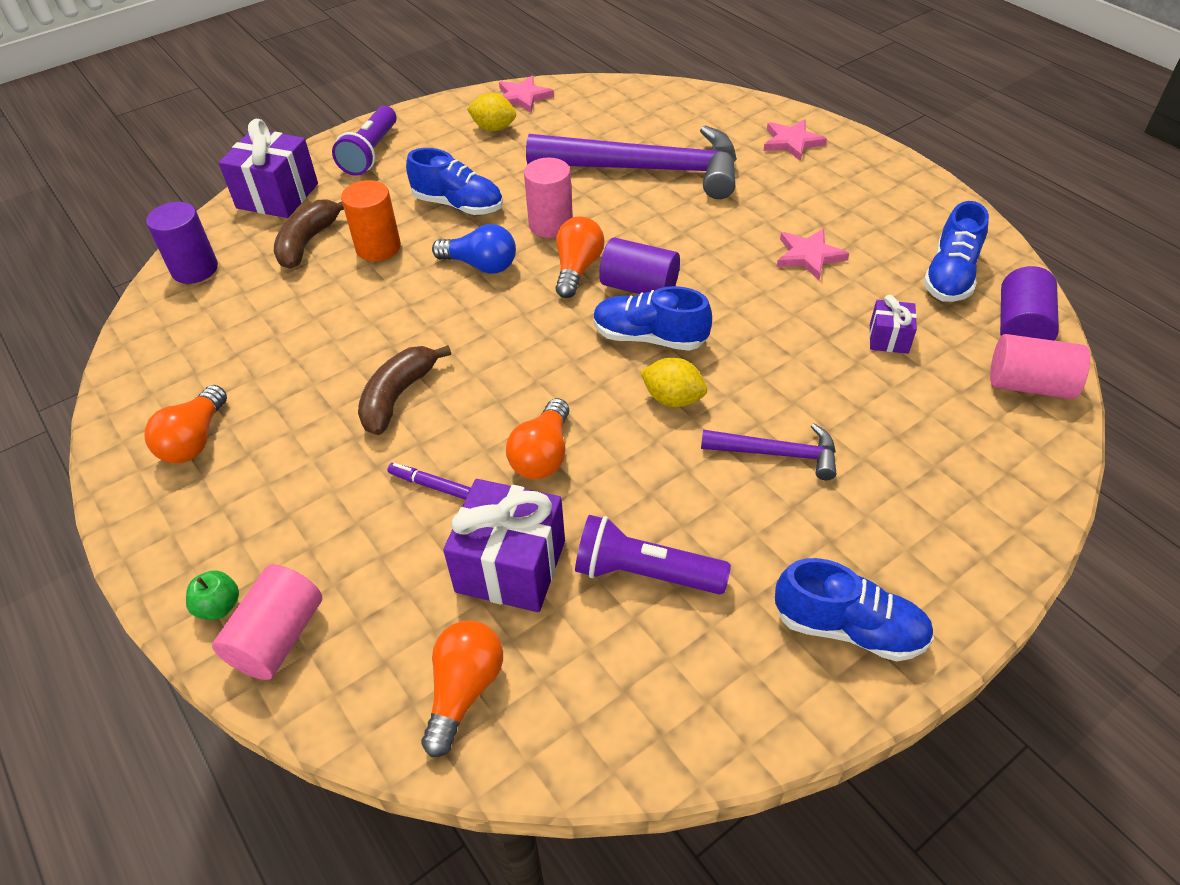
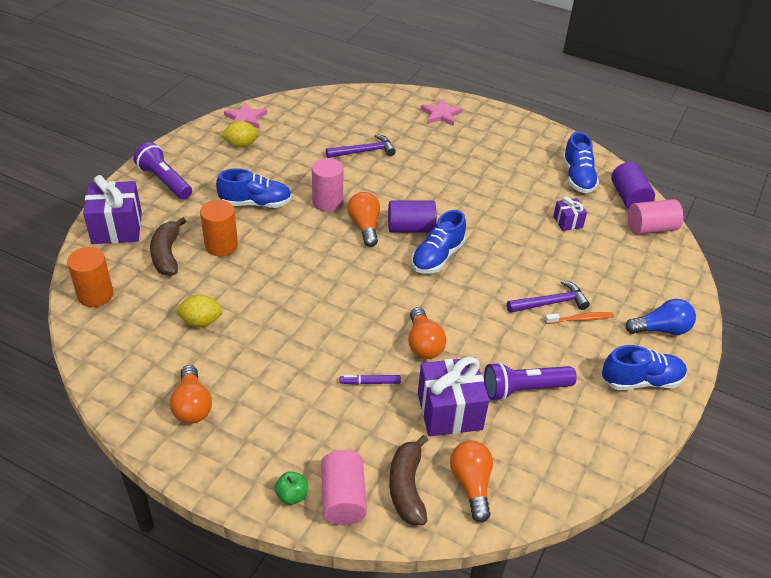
camera: 30 degrees left, 5 degrees down
(195, 269) = (95, 295): purple cylinder -> orange cylinder
(371, 153) = (164, 181): purple flashlight -> purple flashlight turned 150 degrees clockwise
(398, 396) = (309, 337): brown banana -> brown banana (407, 487)
(481, 265) = (301, 240): blue light bulb -> blue light bulb (661, 329)
(647, 169) = (364, 151): purple hammer -> purple hammer, size x0.47
(649, 337) = (437, 257): blue shoe -> blue shoe turned 45 degrees counterclockwise
(673, 399) = (475, 289): yellow lemon -> yellow lemon (201, 321)
(809, 256) = (496, 184): pink star -> none
(810, 494) = (580, 319): none -> orange toothbrush

